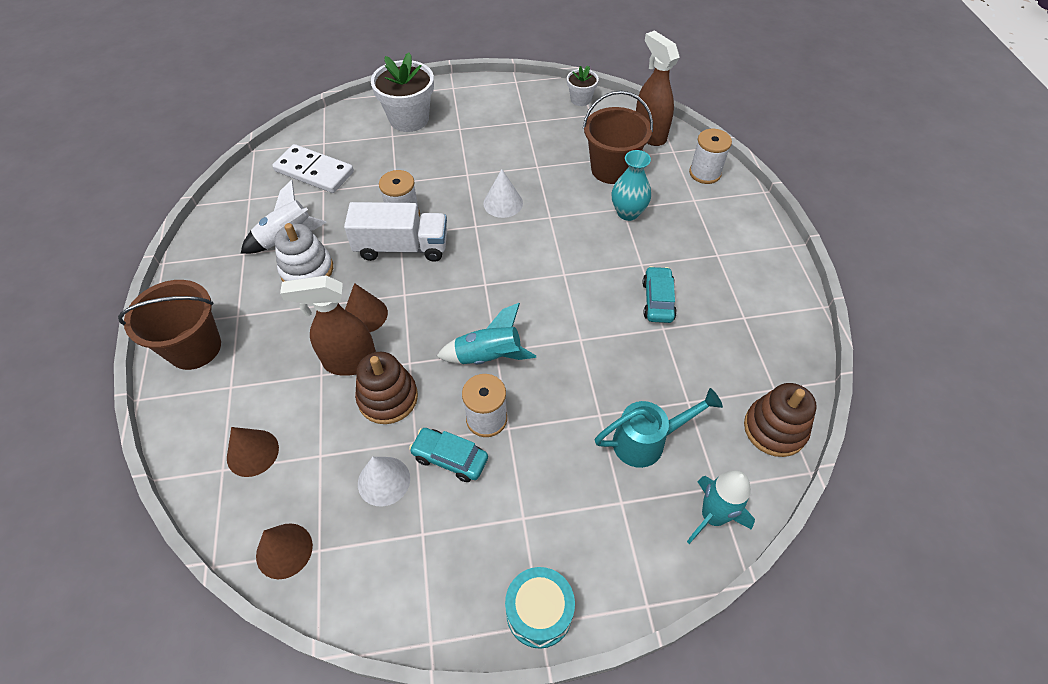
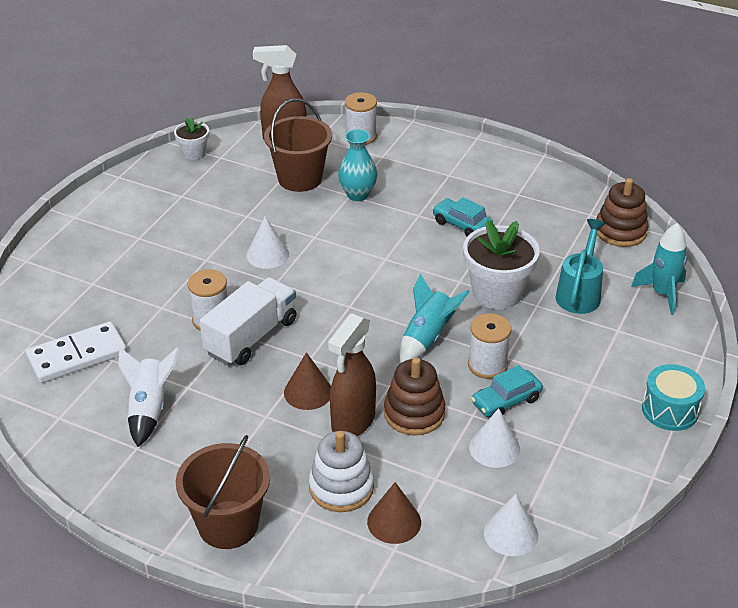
camera: 55 degrees left, 15 degrees down
(284, 550) = (510, 534): brown cone -> white cone
(307, 270) = (211, 410): white stacking toy -> white stacking toy (341, 487)
(409, 119) = (82, 263): white flower pot -> white flower pot (497, 293)

